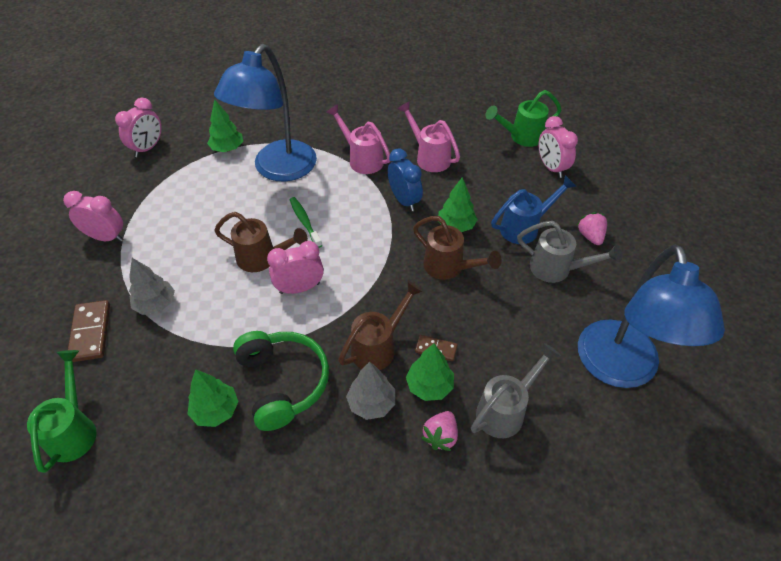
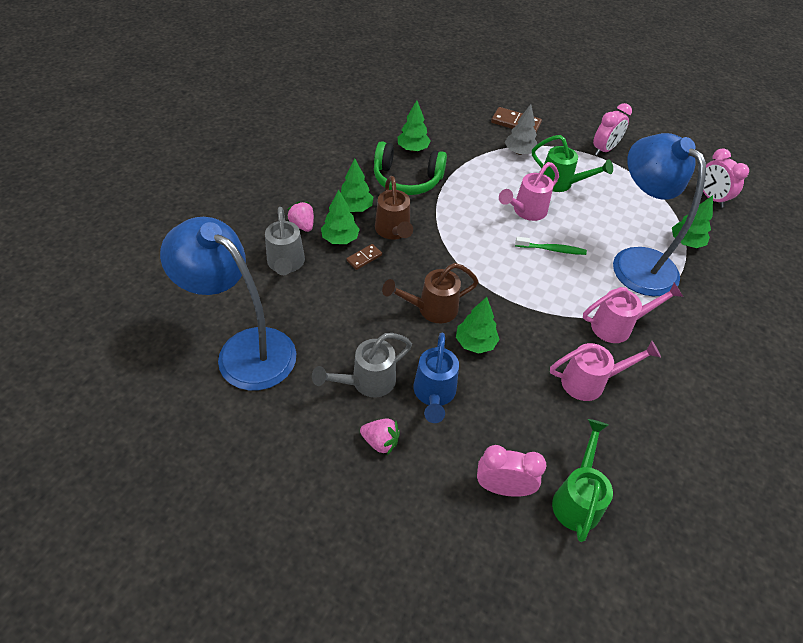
camera: 120 degrees right, 0 degrees up
(74, 429) = (448, 103): green watering can -> green watering can (561, 184)
(263, 259) = (525, 211): brown watering can -> pink watering can
(299, 288) = (480, 217): pink clock -> none
(371, 403) = (355, 208): grey tree -> green tree
(404, 200) = (535, 325): blue clock -> none

